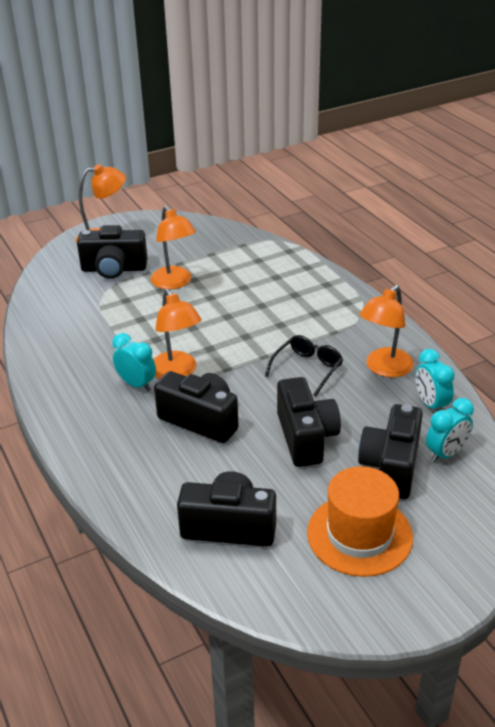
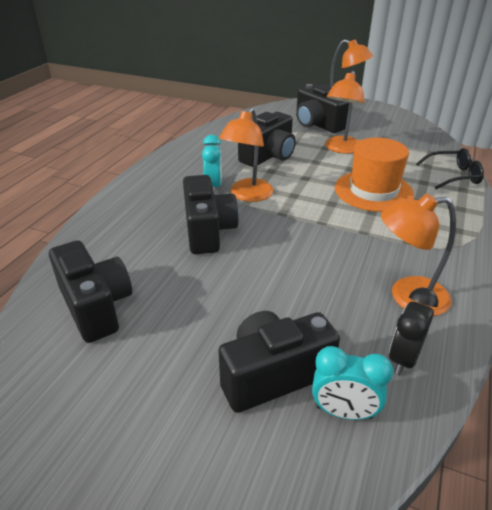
camera: 50 degrees right, 0 degrees up
(306, 437) = (250, 295): black camera -> black camera (269, 156)
(307, 369) = (338, 252): black glasses -> black glasses (453, 176)
(359, 535) = (151, 400): orange hat -> orange hat (373, 191)
(431, 405) = (403, 358): turquoise clock -> black clock

